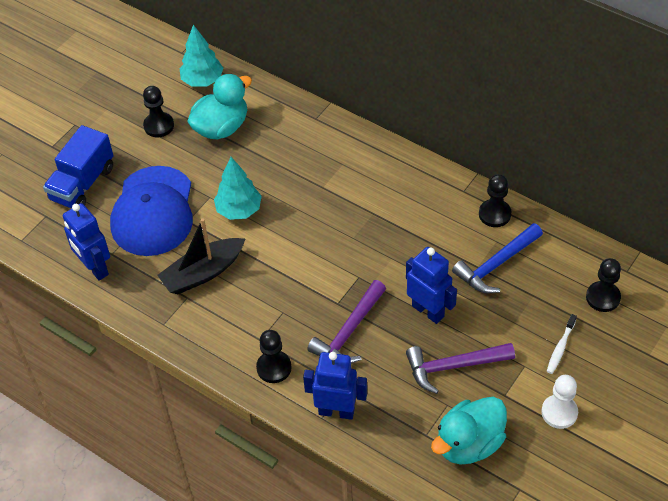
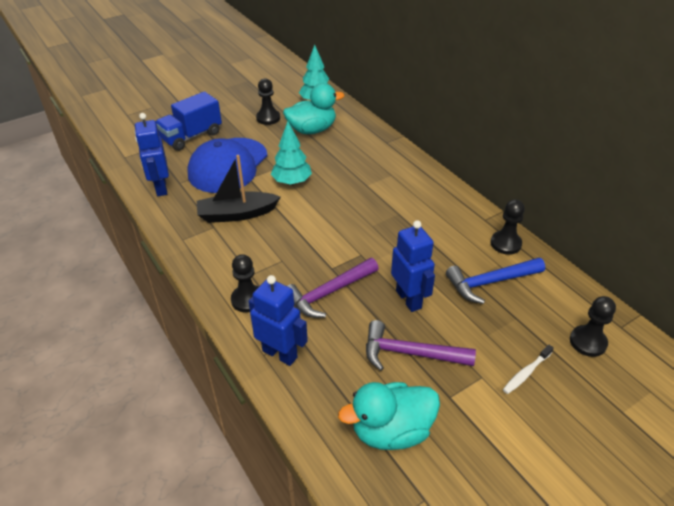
camera: 20 degrees right, 10 degrees down
(559, 412) = (501, 435): white pawn -> none

